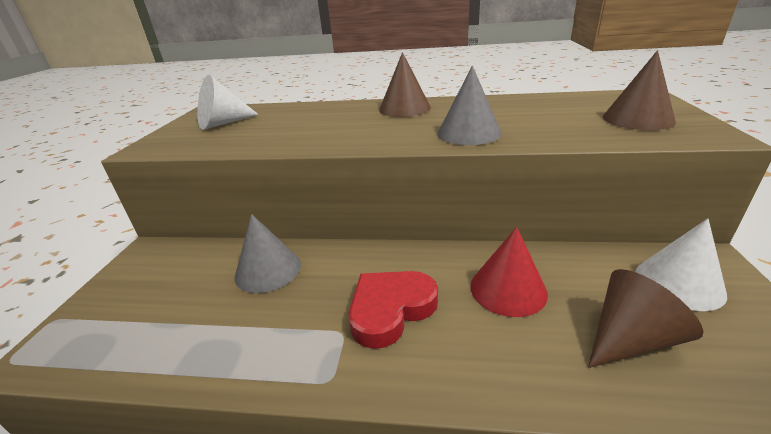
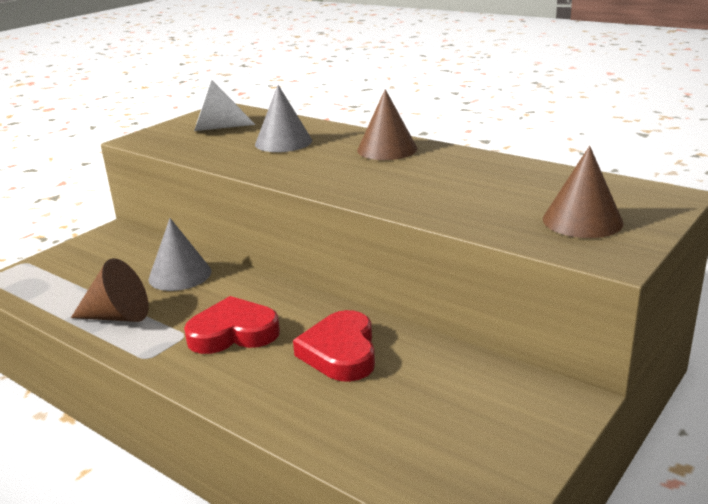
camera: 30 degrees right, 5 degrees down
(469, 133) = (393, 191): grey cone -> grey cone (283, 142)
(508, 289) = (340, 352): red cone -> red heart
(630, 339) = (382, 418): brown cone -> brown cone (118, 316)
(679, 283) = (499, 403): white cone -> none

